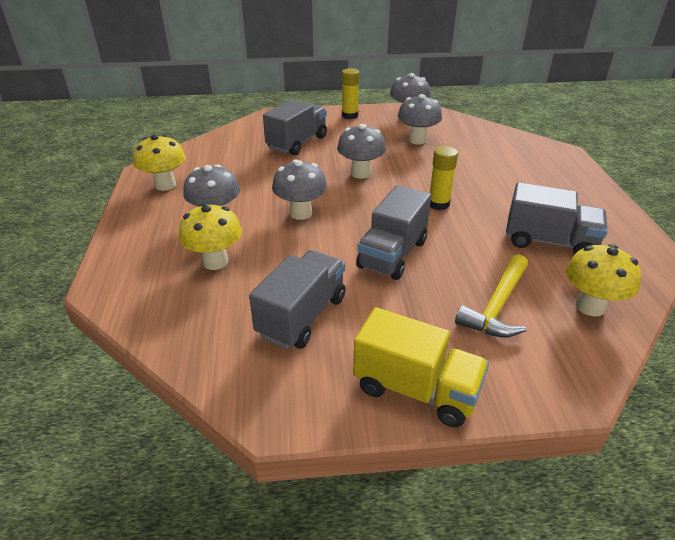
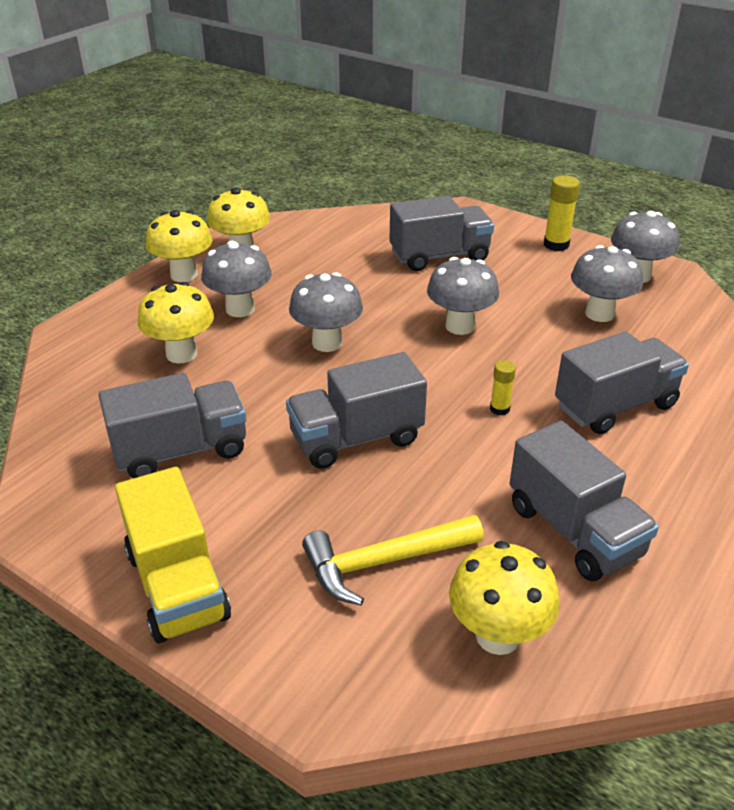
camera: 40 degrees right, 0 degrees up
(143, 215) = (184, 275): none -> yellow mushroom
(438, 204) = (499, 409): yellow glue stick -> yellow glue stick, size x0.60
(484, 178) = (615, 406): none -> grey truck

